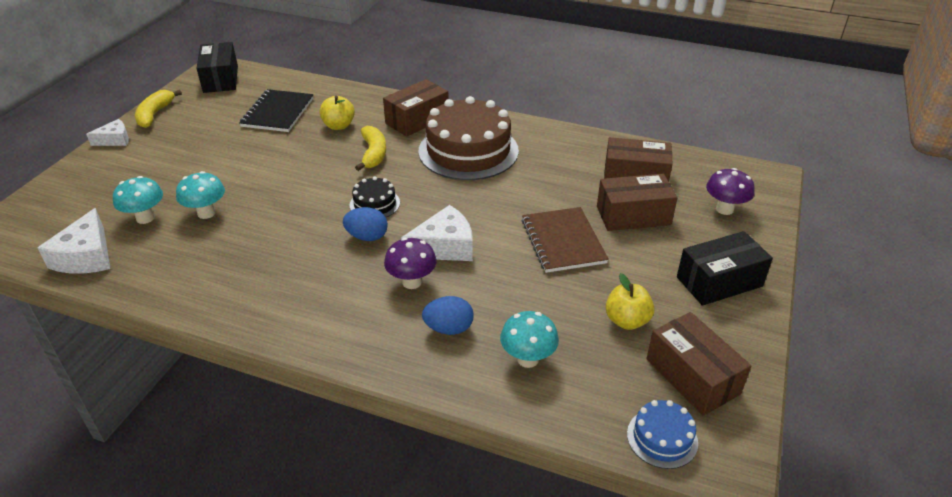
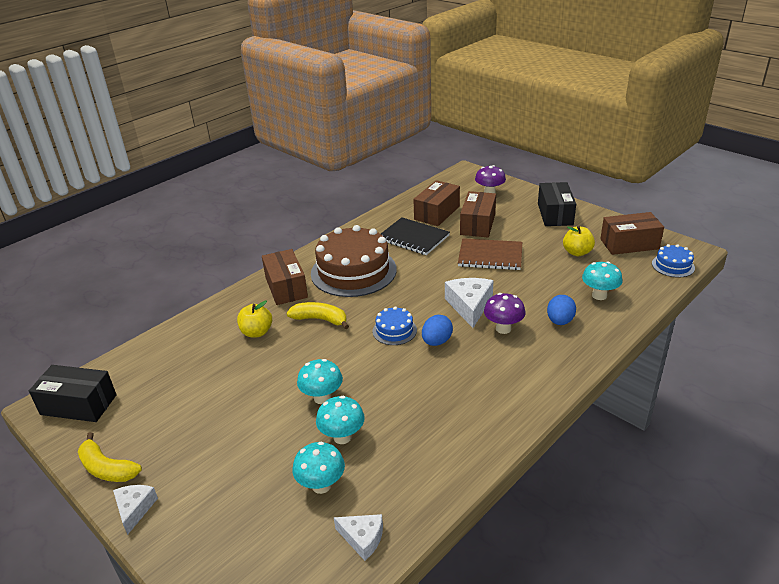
camera: 65 degrees left, 5 degrees down
(86, 256) = (362, 538): white cheese -> white cheese, size x0.62
(256, 187) = (322, 398): none -> turquoise mushroom
(278, 112) = (196, 368): black notebook -> black notebook (413, 238)
(374, 204) = (394, 330): black cake -> blue cake

